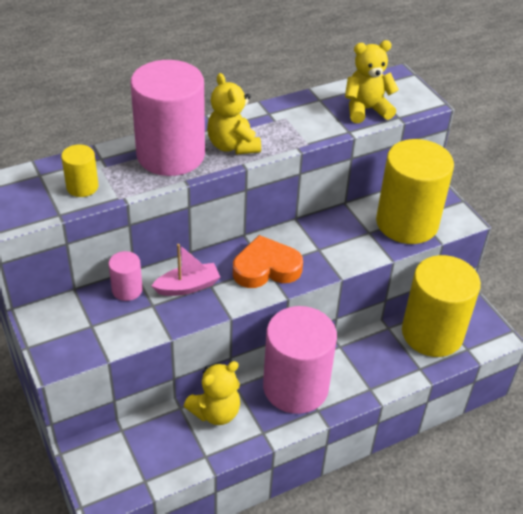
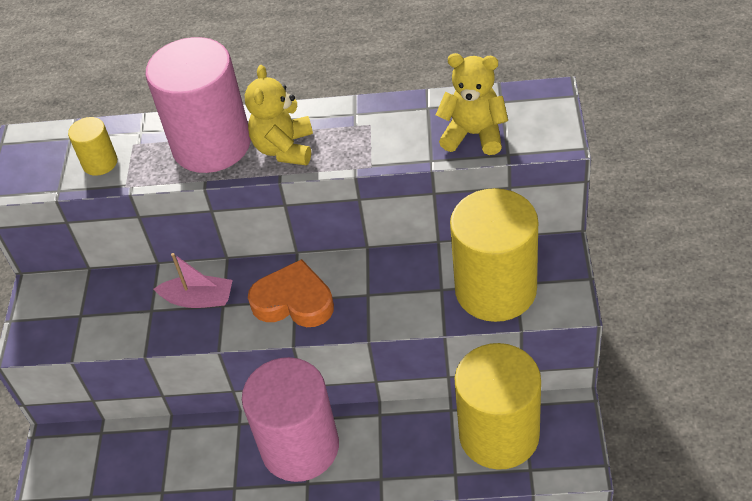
camera: 35 degrees right, 5 degrees up
(127, 290) = (137, 284): pink cylinder -> none
(215, 412) = (201, 446): yellow teddy bear -> none

